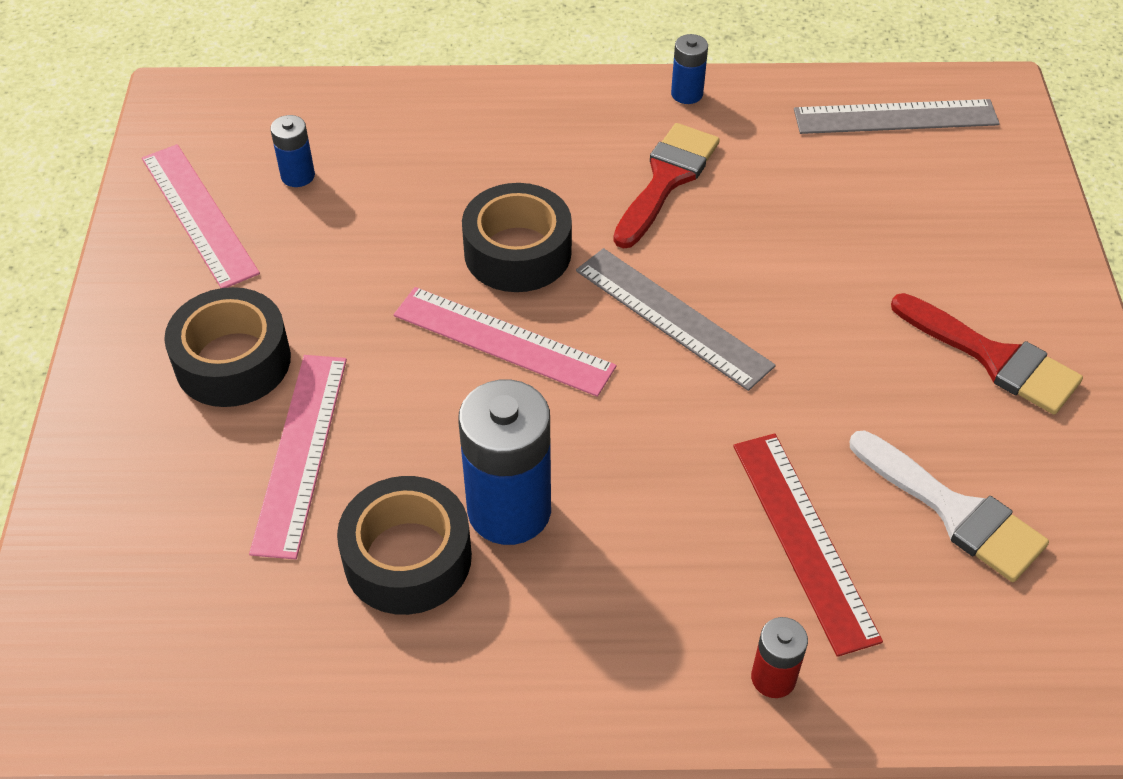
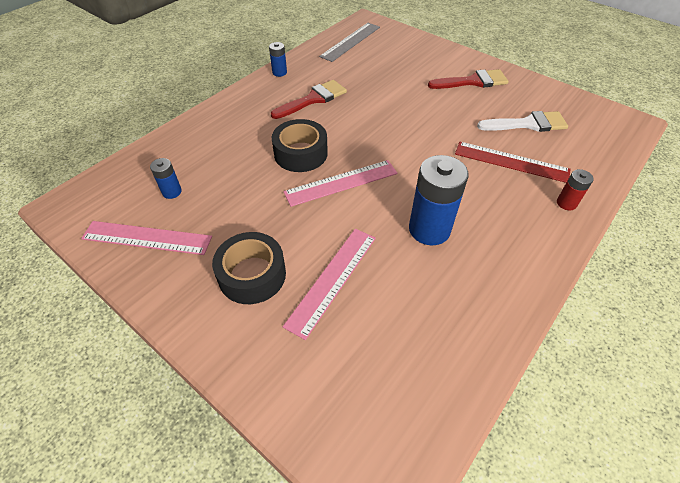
camera: 50 degrees left, 0 degrees up
(301, 452) = (332, 280): pink ruler -> pink ruler turned 75 degrees clockwise
(407, 558) = (425, 275): black tape -> none
(666, 179) = (313, 99): red brush -> red brush turned 75 degrees clockwise
(672, 317) = (380, 134): grey ruler -> none

